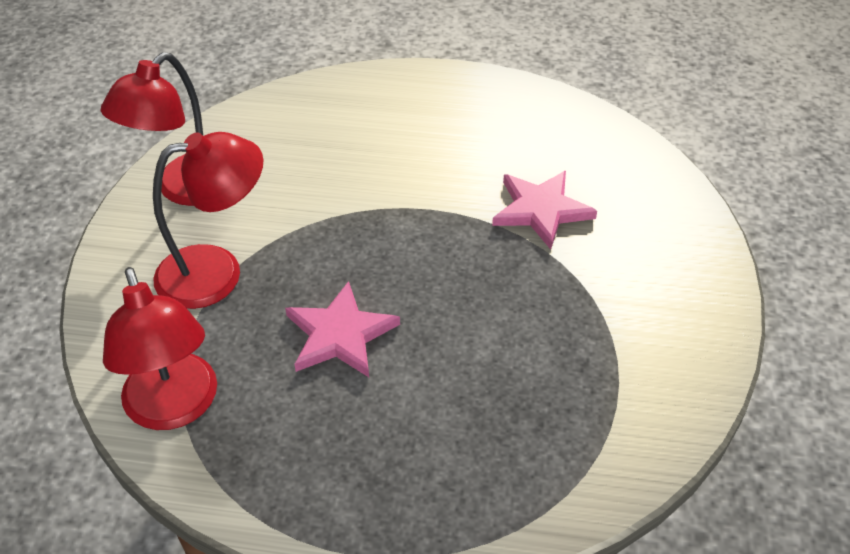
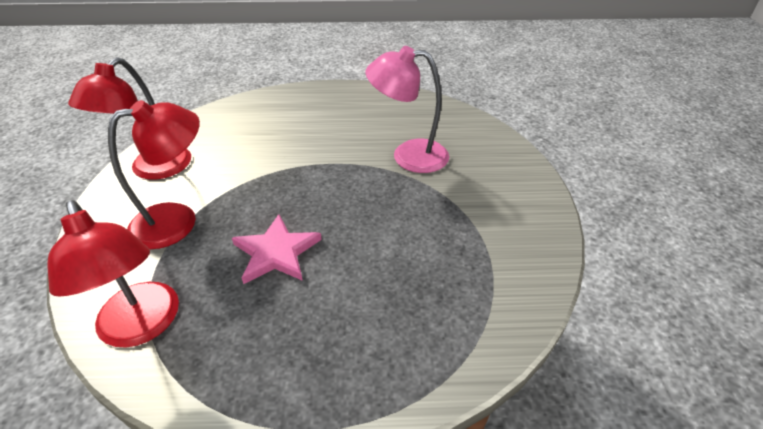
camera: 10 degrees left, 5 degrees down
(541, 210) = (408, 155): pink star -> pink lamp

